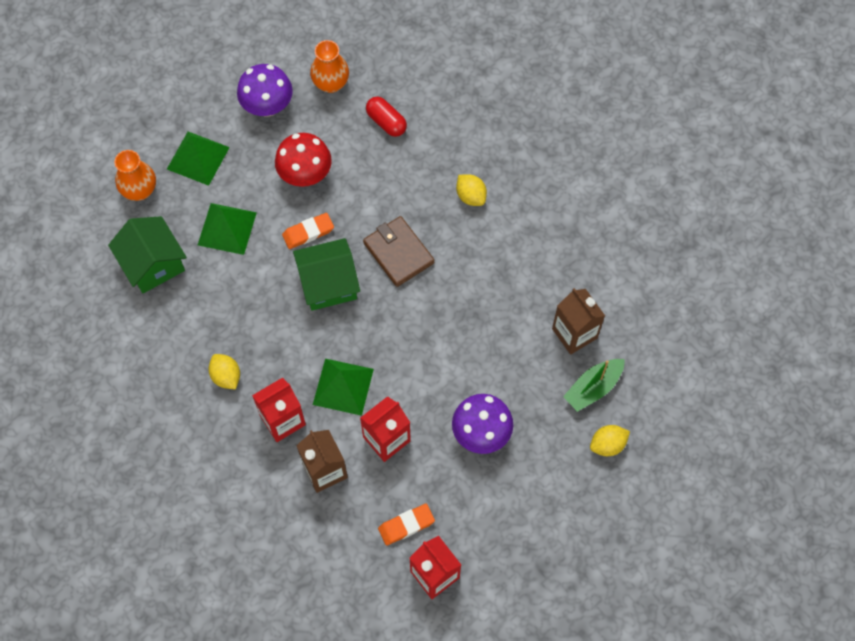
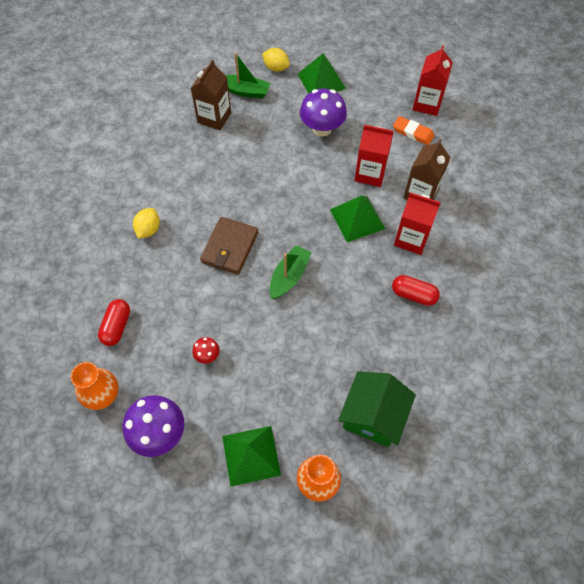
camera: 125 degrees left, 5 degrees down
(226, 376) = (413, 295): yellow lemon -> red capsule
(227, 228) = (299, 381): green pyramid -> green pyramid (321, 81)
(305, 174) = (207, 355): red mushroom -> red mushroom, size x0.48
(308, 232) = (258, 318): orange eraser -> none
(328, 283) = (289, 276): green house -> green boat

